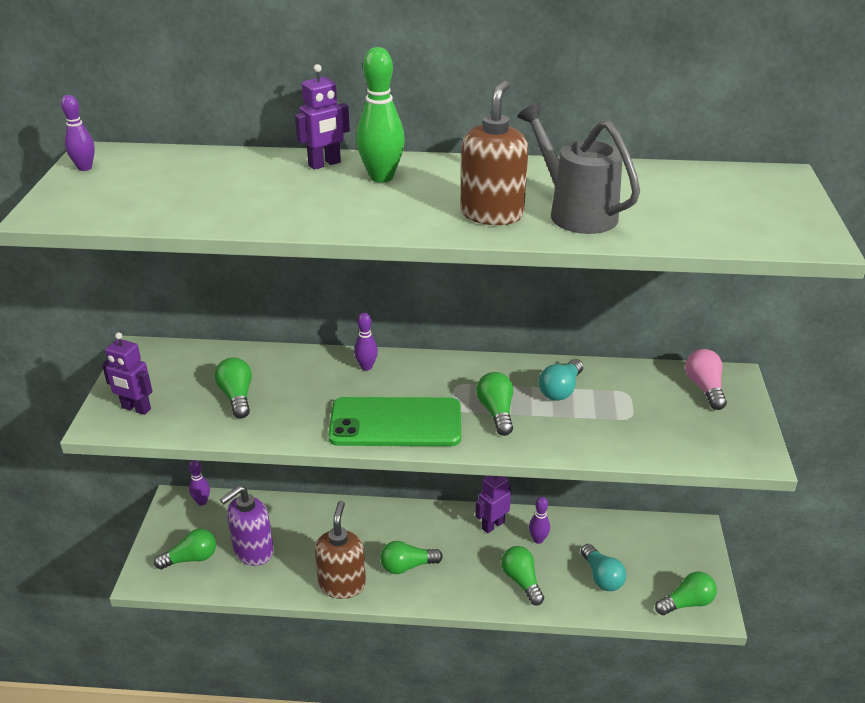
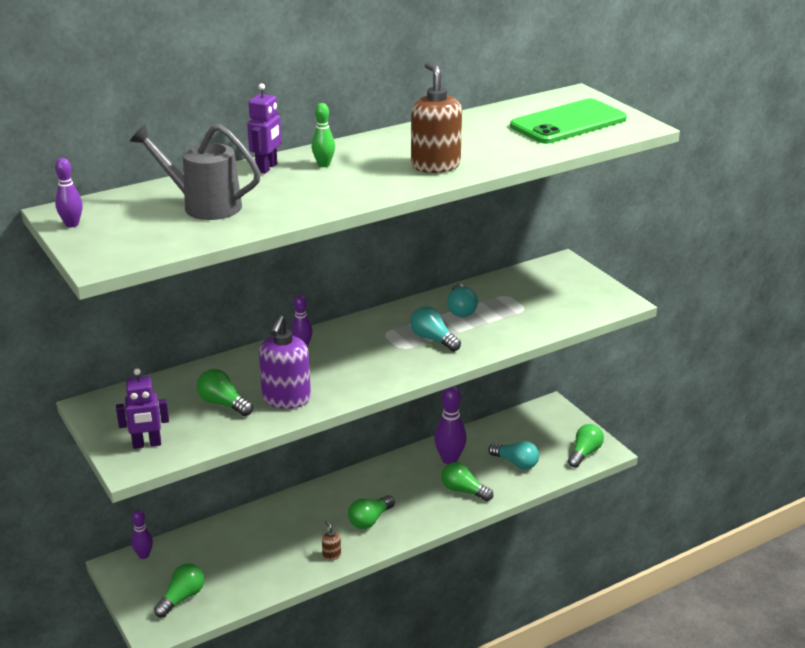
camera: 35 degrees left, 5 degrees down
(253, 551) = (232, 568): purple soap dispenser -> purple soap dispenser (286, 399)
(342, 584) = (331, 555): brown soap dispenser -> brown soap dispenser, size x0.43
(381, 177) = (324, 164): green bowling pin -> green bowling pin, size x0.59
(395, 423) = (370, 373): green phone -> green phone (568, 123)
(492, 525) = (407, 465): purple robot -> none
(496, 412) = (433, 339): green light bulb -> turquoise light bulb
(538, 539) = (449, 459): purple bowling pin -> purple bowling pin, size x1.70
(575, 212) = (485, 149): grey watering can -> grey watering can (204, 205)
(704, 388) = (551, 274): pink light bulb -> none

